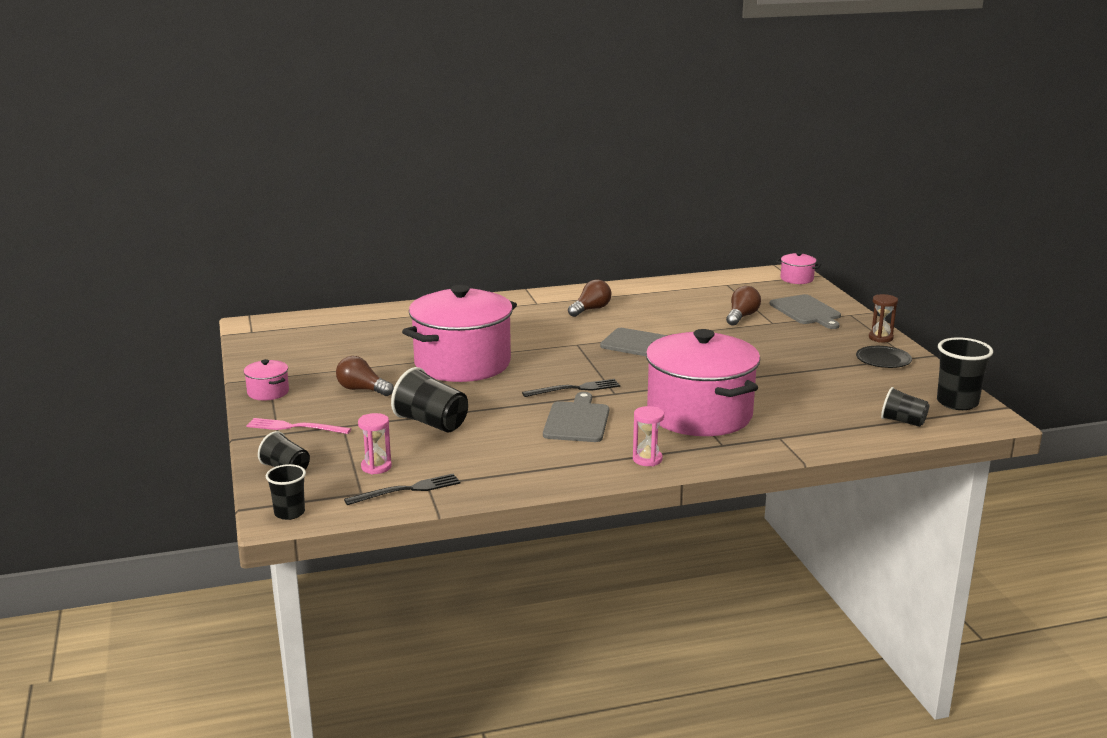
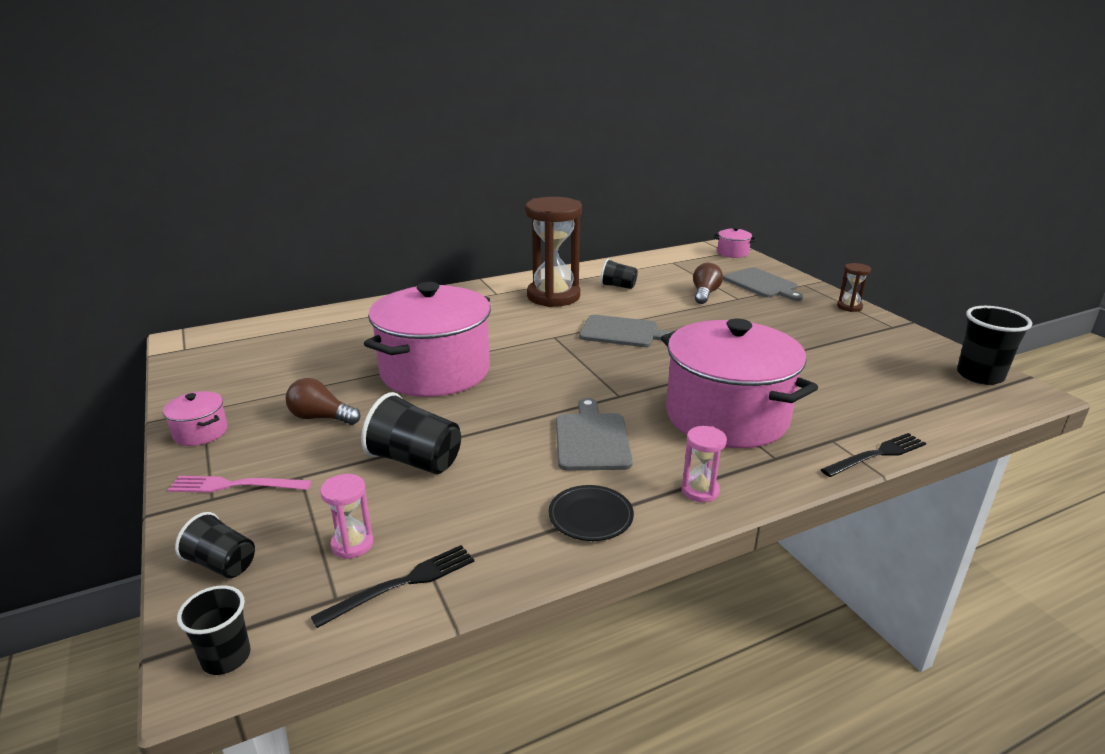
camera: 10 degrees left, 5 degrees up
(574, 389) = (572, 394): black fork -> black fork (876, 455)
(591, 309) = (553, 296): brown light bulb -> brown hourglass
(883, 360) = (870, 331): black plate -> black plate (590, 516)
(903, 421) = (946, 405): black cup -> black cup (618, 286)

